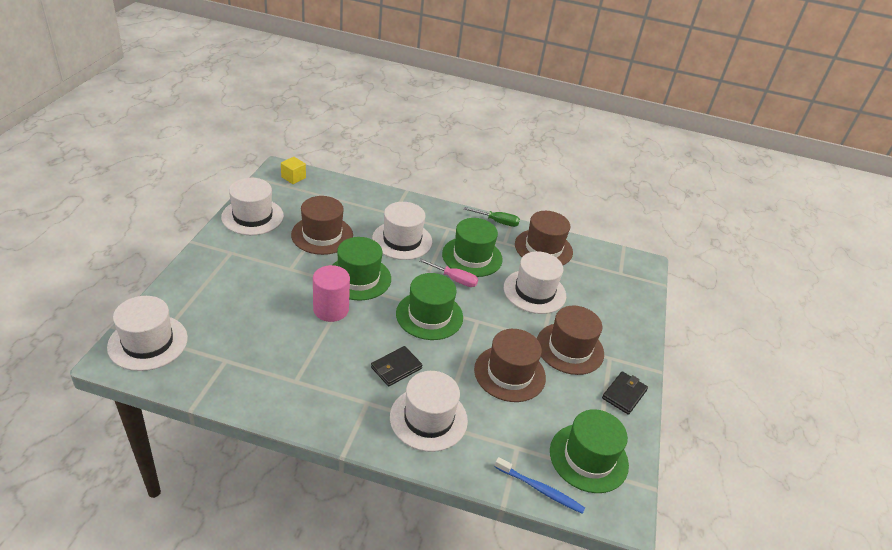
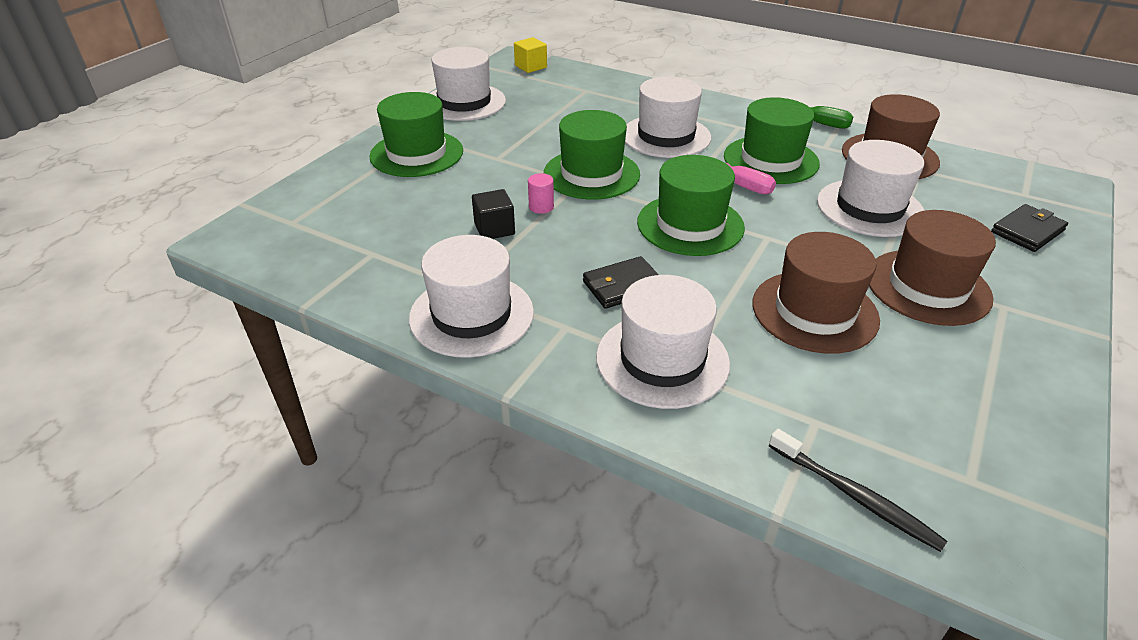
camera: 20 degrees right, 0 degrees up
(148, 342) = (277, 224): white hat -> white hat (471, 315)
(304, 331) = (494, 229): none -> black cube
(322, 235) = (552, 125): brown hat -> none
(331, 309) = (541, 207): pink cylinder -> pink cylinder, size x0.47
(540, 489) = (856, 496): blue toothbrush -> black toothbrush
(588, 457) = (957, 456): green hat -> green hat (416, 154)
(624, 394) = (1032, 364): black wallet -> black wallet (1027, 231)

